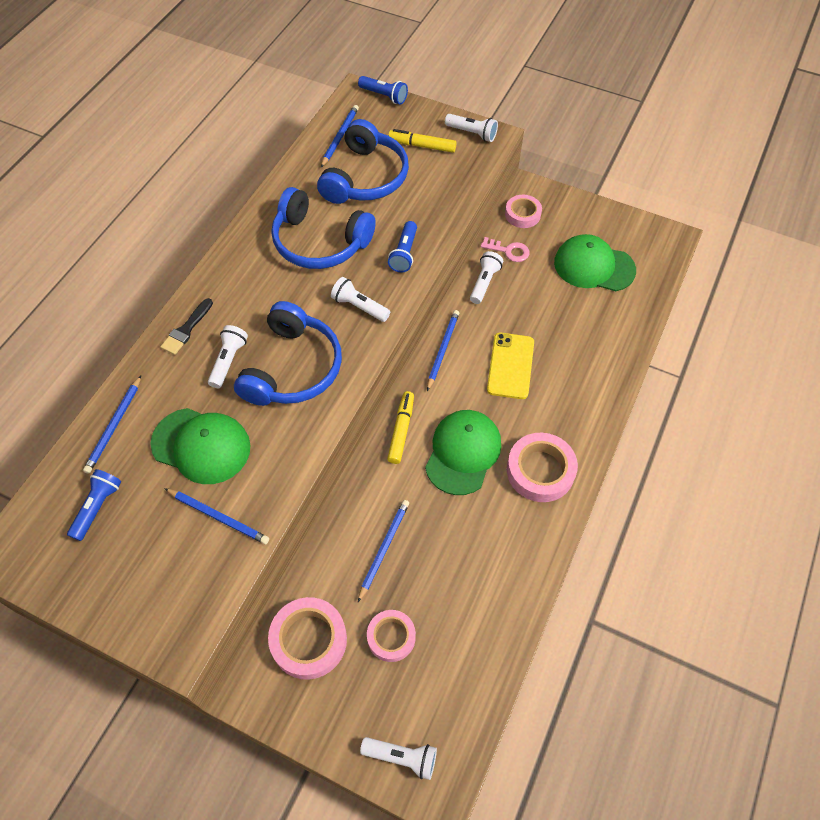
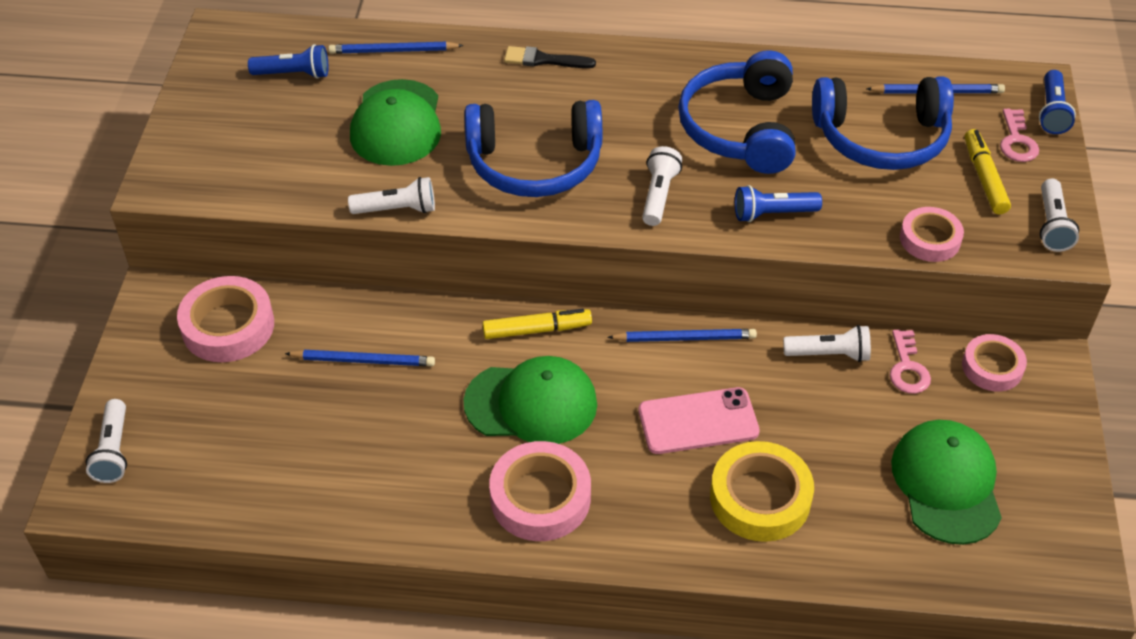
camera: 70 degrees right, 10 degrees down
(218, 517) = (314, 166): blue pencil -> none
(228, 361) = (518, 107): white flashlight -> white flashlight (397, 209)
(391, 637) = (253, 400): pink tape -> pink tape (930, 239)
(400, 120) = (1017, 141): none -> pink key
(510, 366) = (698, 421): yellow phone -> pink phone
(576, 355) = (760, 498): none -> yellow tape

